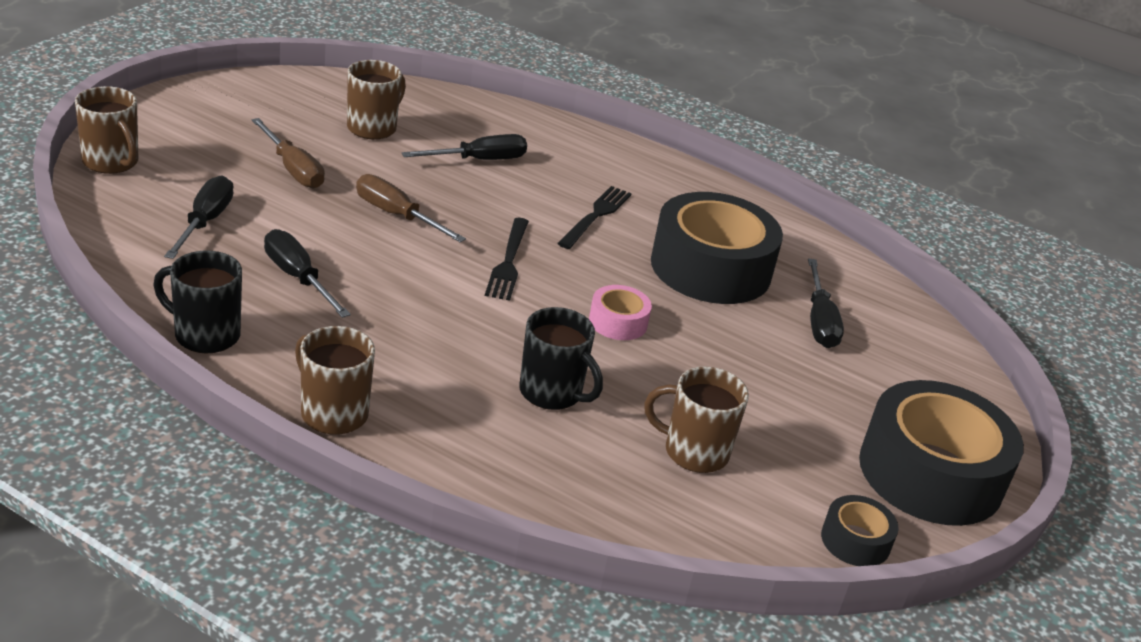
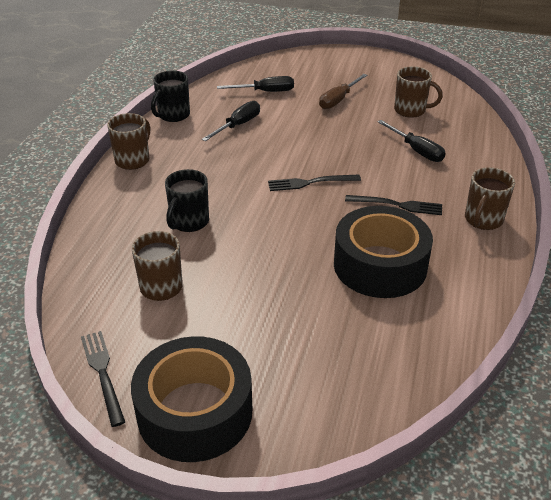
camera: 80 degrees right, 5 degrees up
(111, 162) = (294, 59): brown mug -> brown mug (483, 220)
(205, 335) = (173, 115): black mug -> black mug turned 150 degrees counterclockwise
(397, 215) = (324, 138): brown screwdriver -> none
(618, 322) = (279, 234): pink tape -> none
(819, 321) = (355, 330): black screwdriver -> none
(855, 541) = (102, 372): black tape -> black fork

